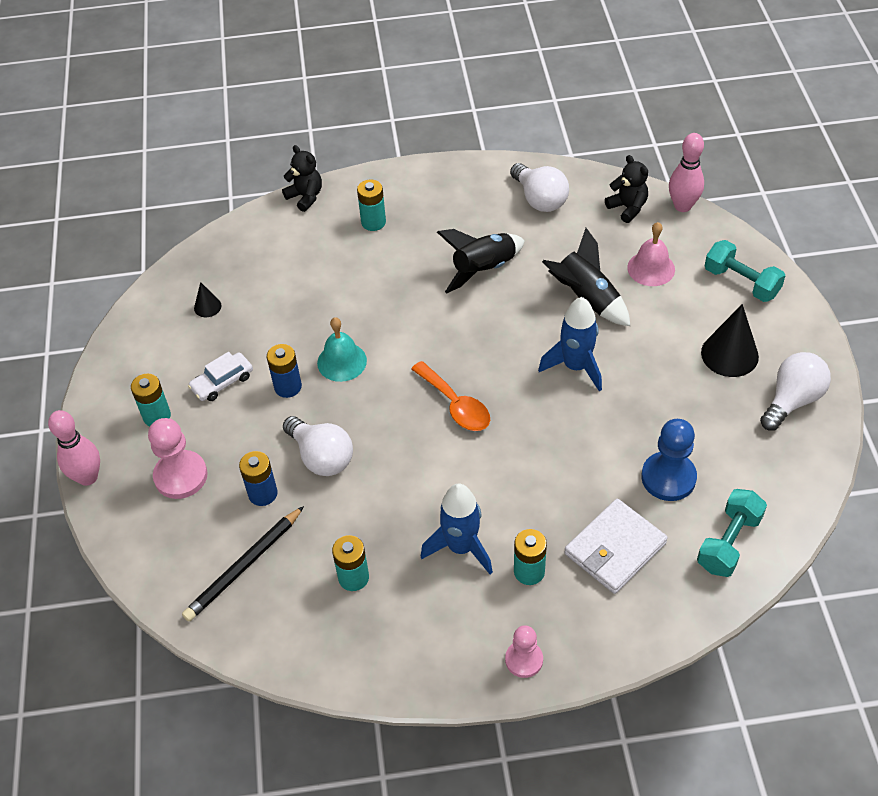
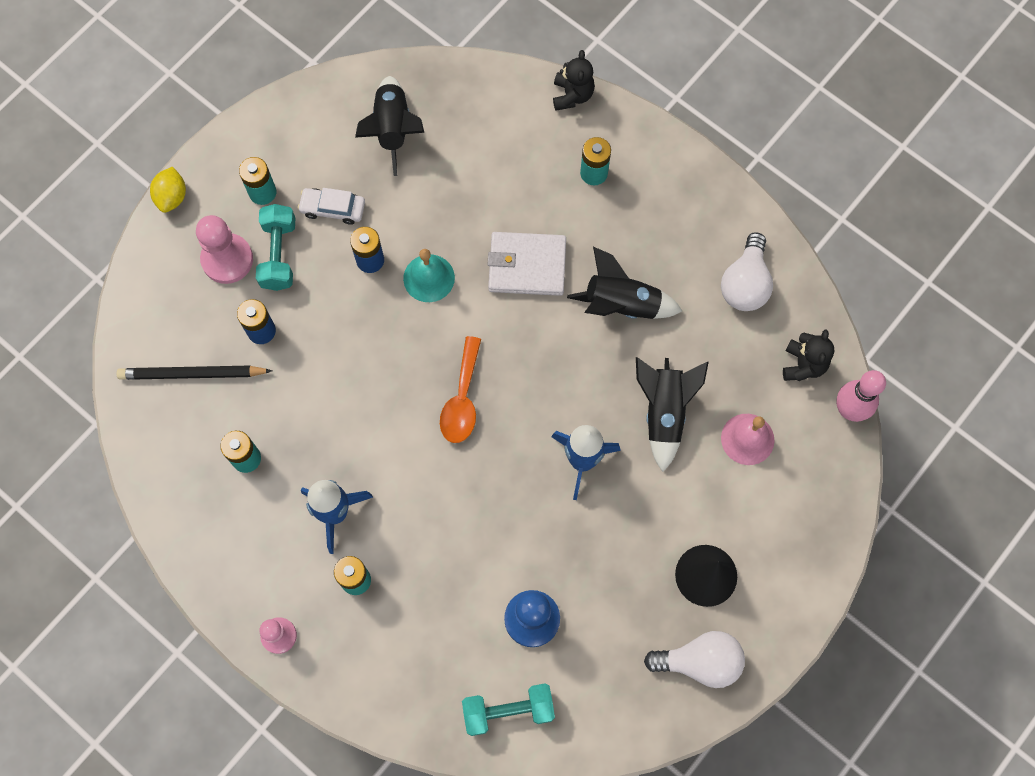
camera: 45 degrees right, 20 degrees up
(88, 477) = (172, 197): pink bowling pin -> yellow lemon
(207, 307) = (392, 129): black cone -> black rocket
(321, 457) = (328, 343): white light bulb -> none
(615, 548) = (430, 628): white wallet -> white wallet (527, 266)
(741, 282) = (800, 526): turquoise dumbbell -> turquoise dumbbell (279, 254)

